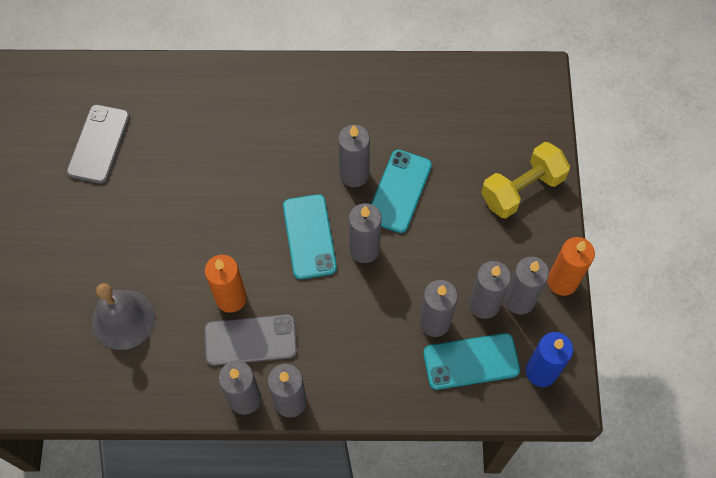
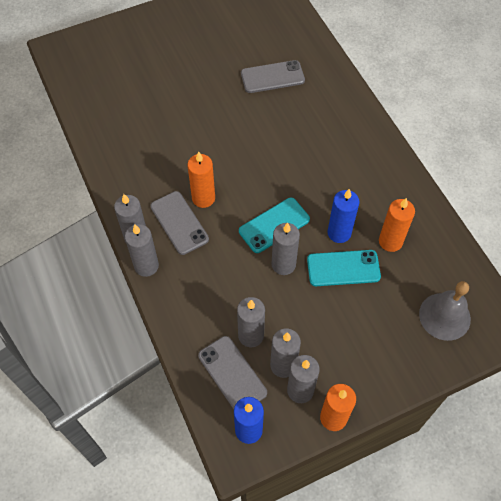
camera: 65 degrees right, 5 degrees down
(123, 319) = (158, 145): grey bell -> grey bell (444, 316)
(354, 174) = (339, 233): grey candle -> blue candle
(390, 129) = (390, 241): none -> orange candle
(471, 361) = (232, 374): turquoise phone -> grey phone
(522, 189) = (396, 355): yellow dumbbell -> none

